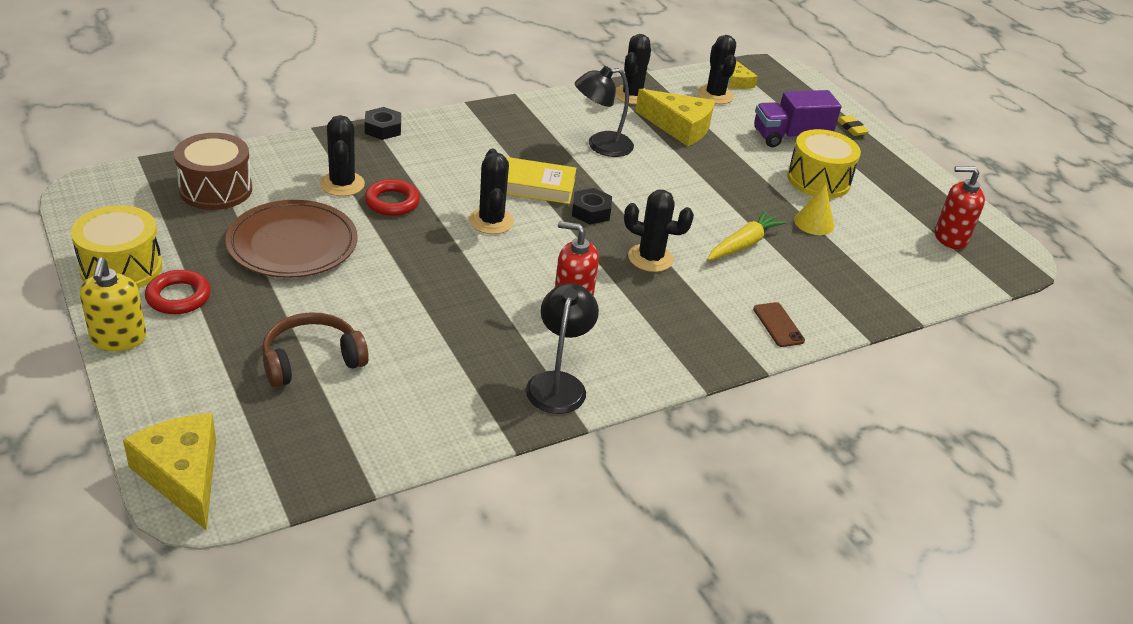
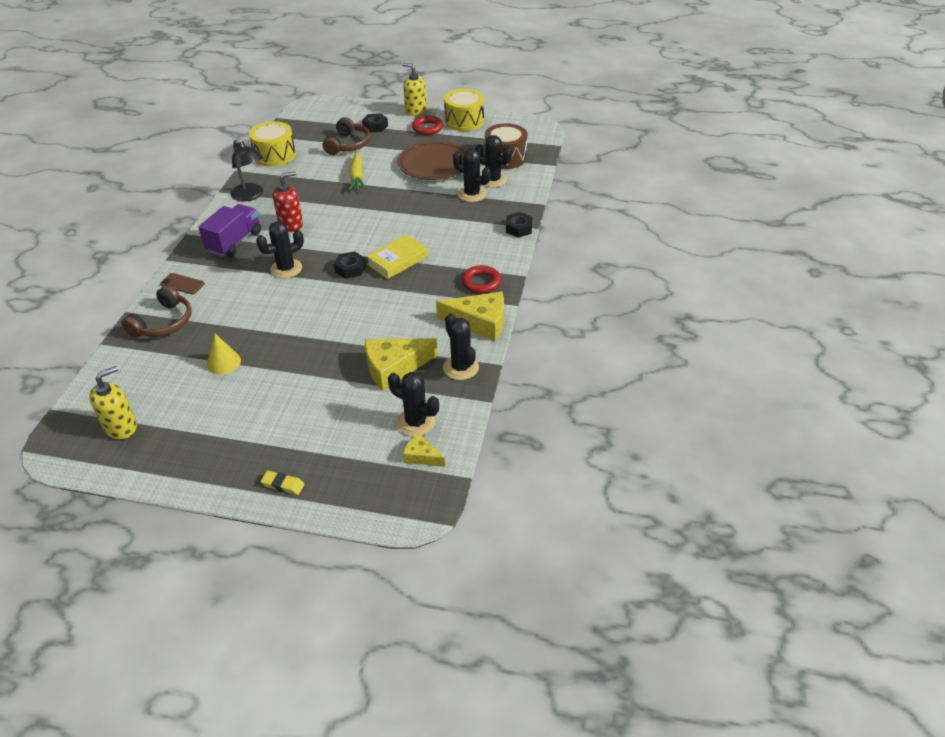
camera: 135 degrees right, 5 degrees up
(183, 475) = (325, 105): yellow cheese -> yellow cheese (479, 322)
(220, 360) = (375, 126): none -> black nut
(392, 202) = (438, 204): red ring -> red ring (481, 282)
(491, 221) = (384, 228): black cactus -> black cactus (493, 180)
(601, 146) = (411, 311): black lamp -> none
(743, 244) = (249, 314): yellow carrot -> yellow carrot (357, 176)
(790, 137) = (316, 428): purple truck -> purple truck (234, 242)
(818, 180) = (255, 402): yellow drum -> yellow drum (274, 155)
(838, 297) = (164, 323): none -> brown headphones
(950, 237) = (121, 427): red soap dispenser -> yellow soap dispenser

